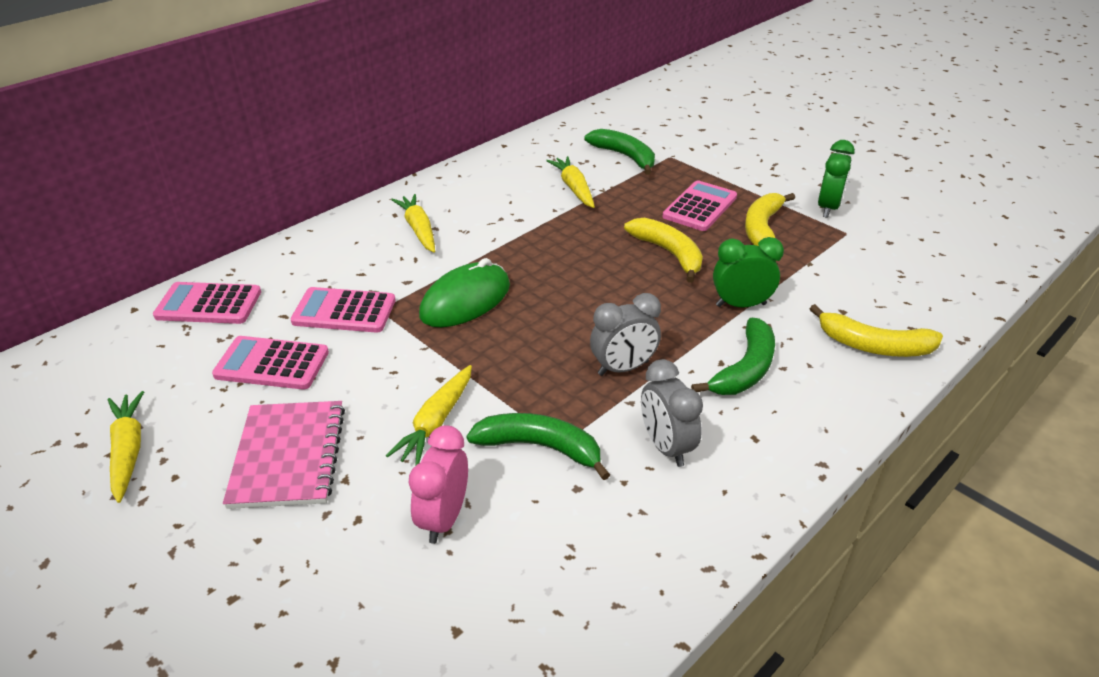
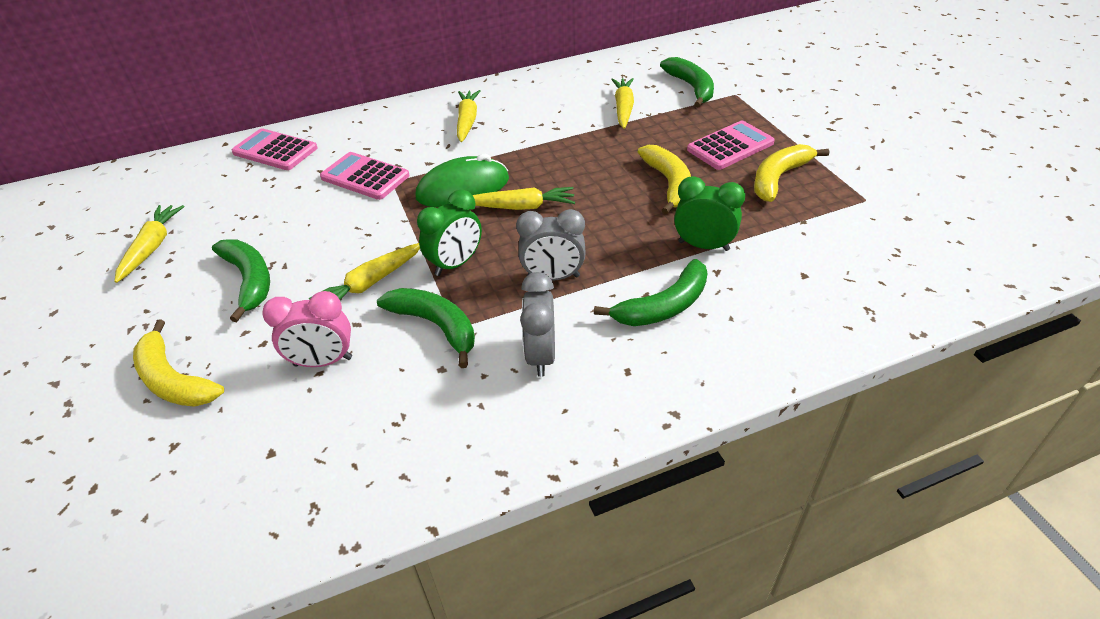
camera: 25 degrees right, 5 degrees up
(272, 364) = (286, 206): pink calculator -> none
(288, 456) = (249, 280): pink notebook -> green banana
(444, 518) = (323, 362): pink clock -> pink clock turned 135 degrees counterclockwise
(540, 306) = (521, 207): none -> yellow carrot
(828, 208) = (863, 171): green clock -> green clock (455, 264)
(874, 346) = (812, 316): yellow banana -> yellow banana (174, 380)

